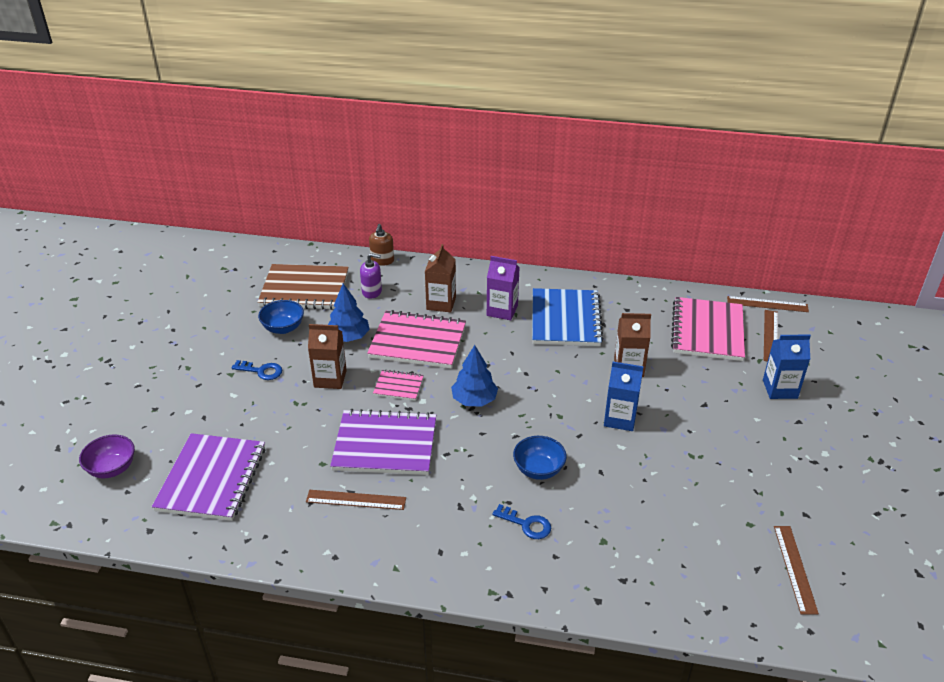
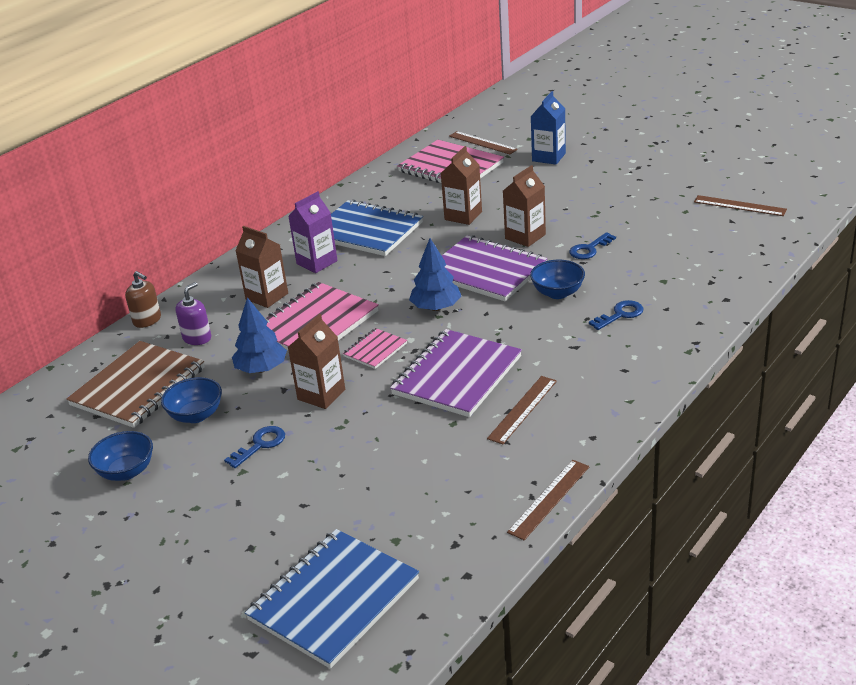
camera: 60 degrees left, 5 degrees down
(112, 468) = (334, 600): purple bowl -> blue notebook
(211, 479) = (416, 511): purple notebook -> purple notebook (485, 271)
(214, 322) = (126, 471): none -> blue bowl
(620, 419) = (525, 237): blue carton -> brown carton
(626, 470) = (589, 249): none -> blue key
(767, 304) = (442, 133): brown ruler -> brown ruler (549, 499)

